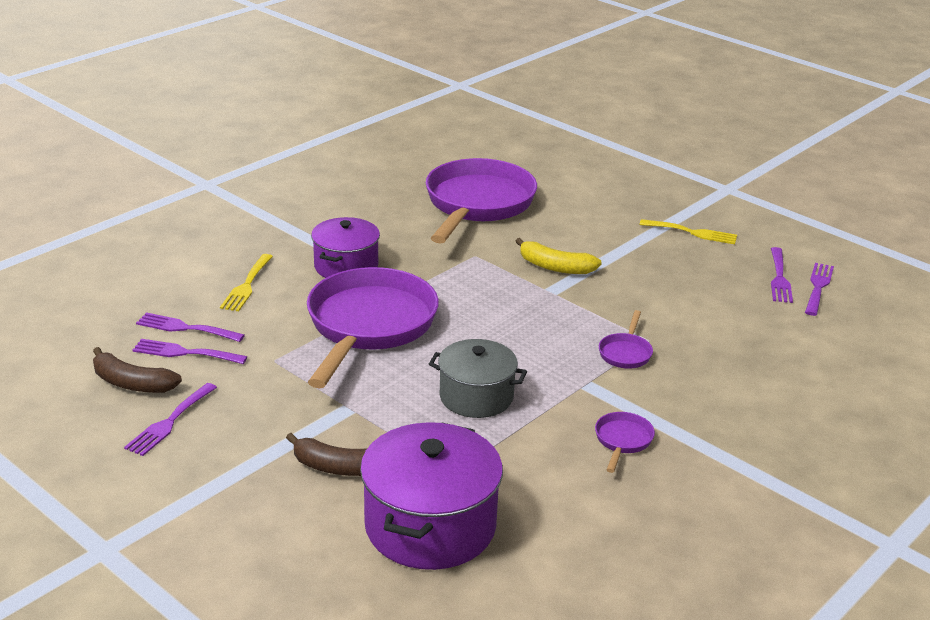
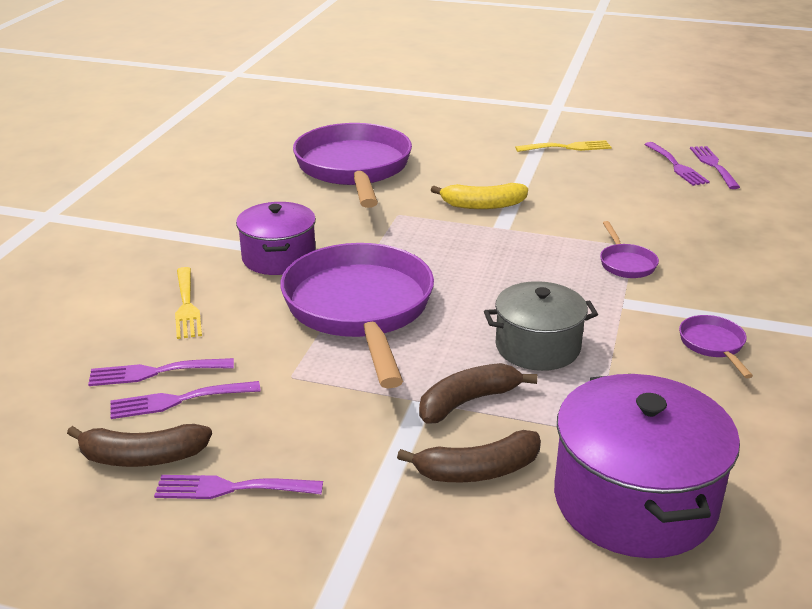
camera: 25 degrees left, 0 degrees up
(169, 422) = (231, 488): purple fork -> purple fork turned 90 degrees clockwise
(381, 419) = (468, 401): none -> brown banana

